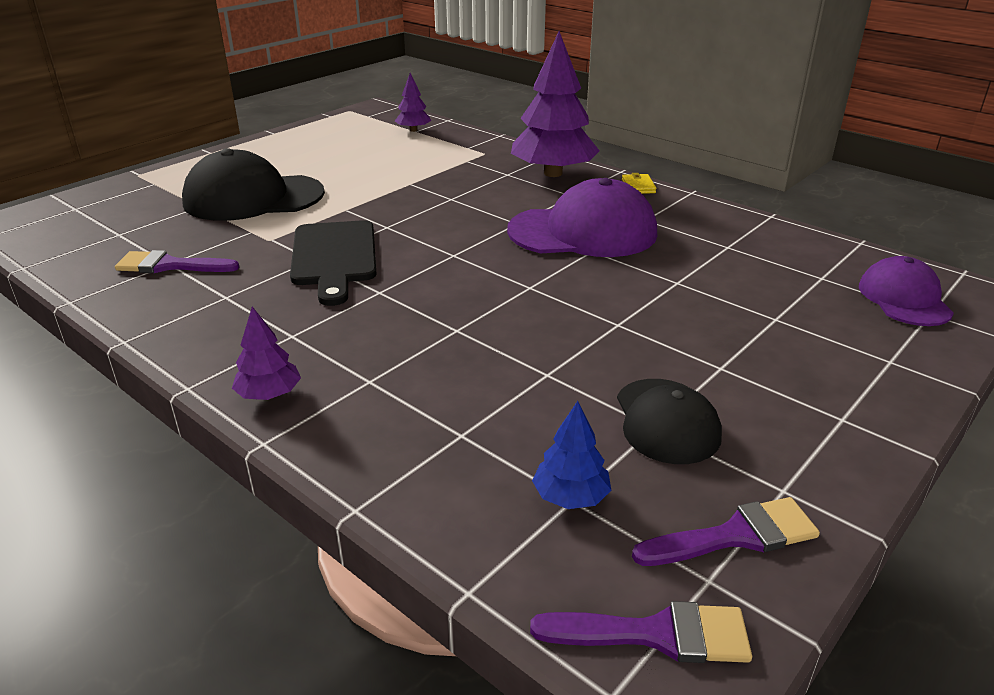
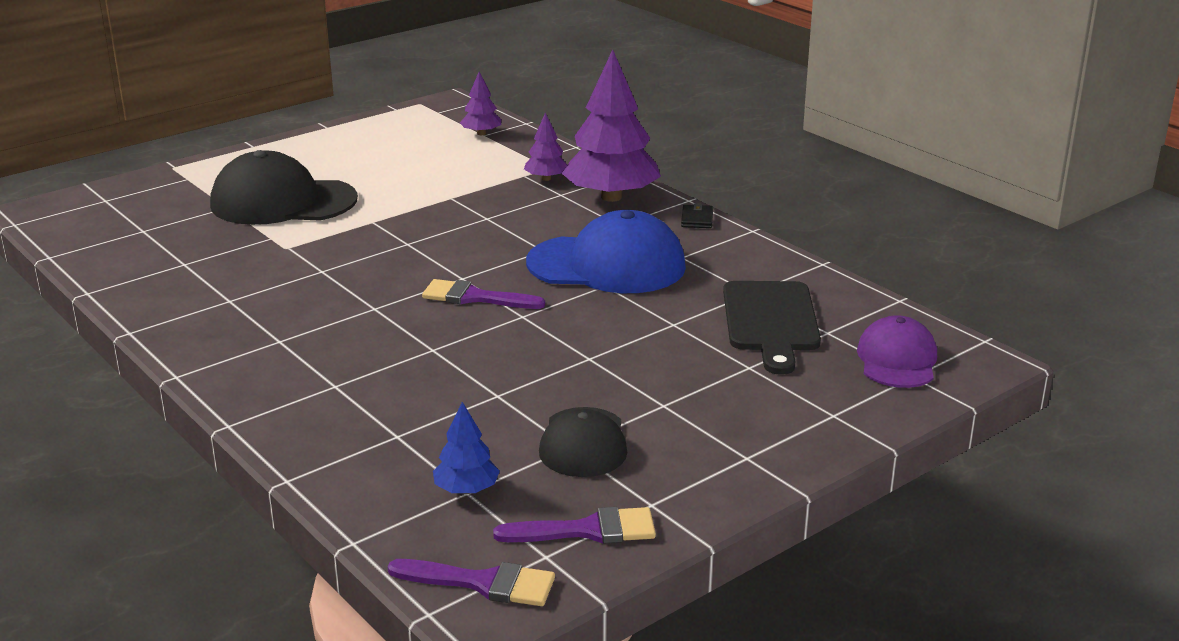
camera: 10 degrees right, 5 degrees down
(170, 265) = (184, 266): purple brush -> purple brush (475, 297)
(269, 395) = (244, 388): purple tree -> purple tree (546, 178)
(334, 257) = (343, 270): black cutting board -> black cutting board (770, 321)
(583, 232) = (607, 265): purple cap -> blue cap
(638, 186) = (697, 219): yellow wallet -> black wallet

